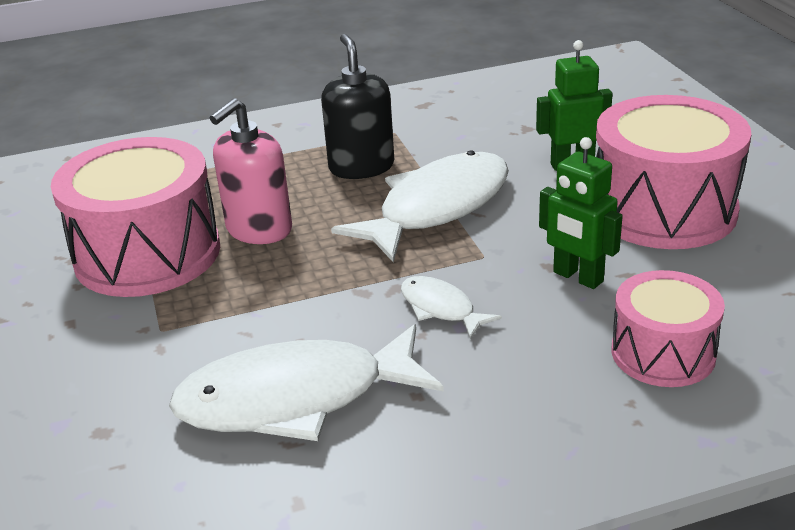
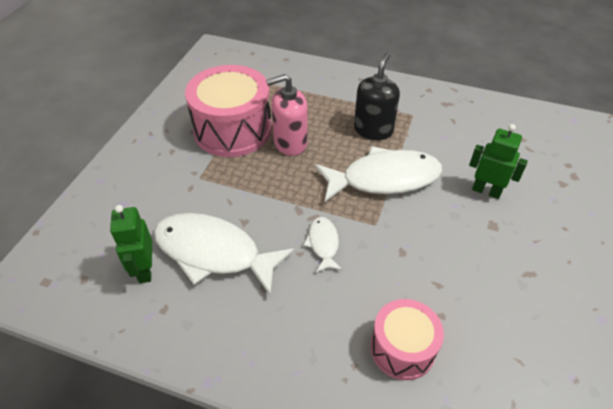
camera: 35 degrees right, 15 degrees up
(577, 277) = (409, 269): green robot -> green robot (145, 270)
(663, 209) = (506, 254): pink drum -> none

